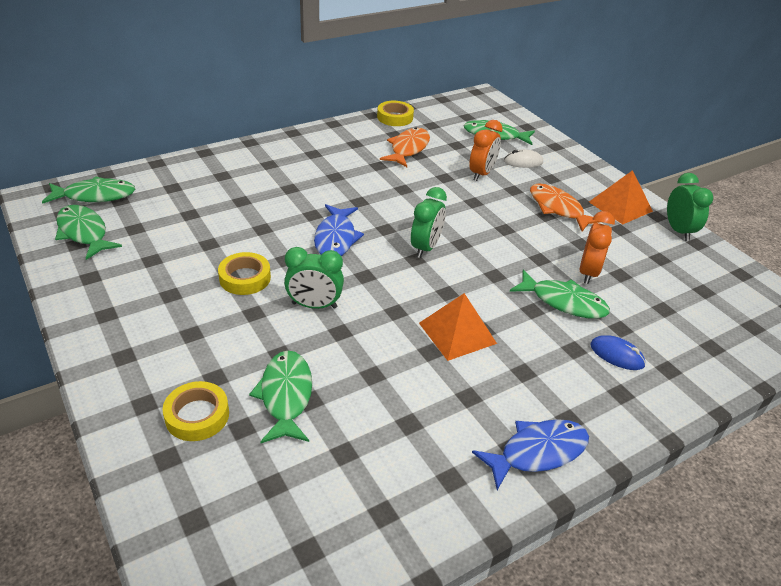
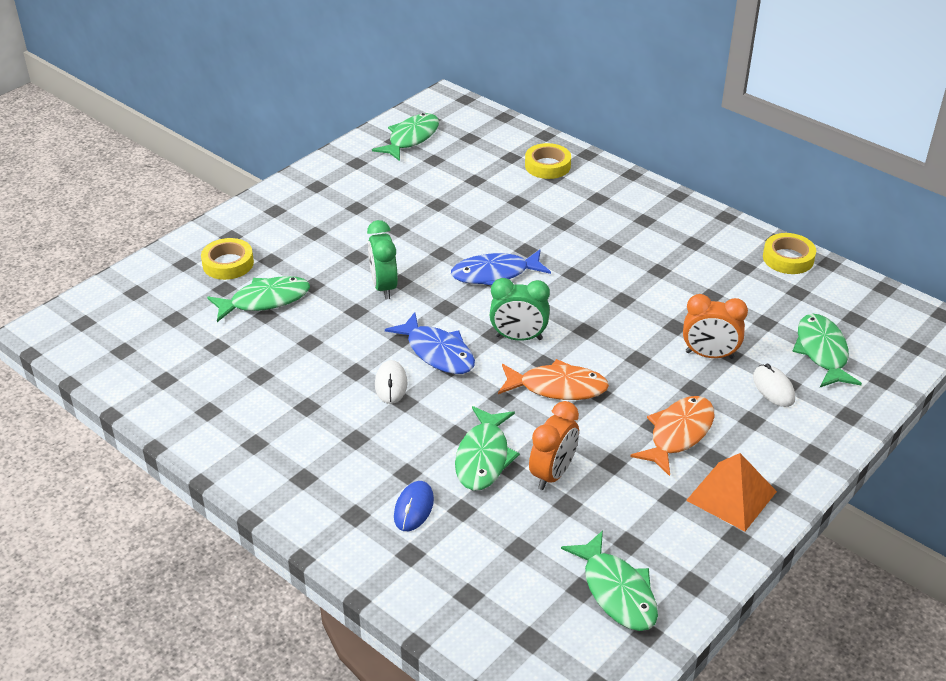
camera: 75 degrees right, 0 degrees up
(95, 196) = (467, 124): green fish -> green fish (617, 591)
(245, 278) = (400, 238): yellow tape -> yellow tape (547, 166)
(408, 149) = (718, 285): orange fish -> orange fish (557, 387)
(457, 333) = (391, 384): orange pyramid -> white mouse
(537, 452) = (254, 460): blue fish -> blue fish (437, 352)
(588, 273) = (553, 474): orange clock -> orange clock turned 60 degrees counterclockwise
(678, 231) = (711, 561): green clock -> none

